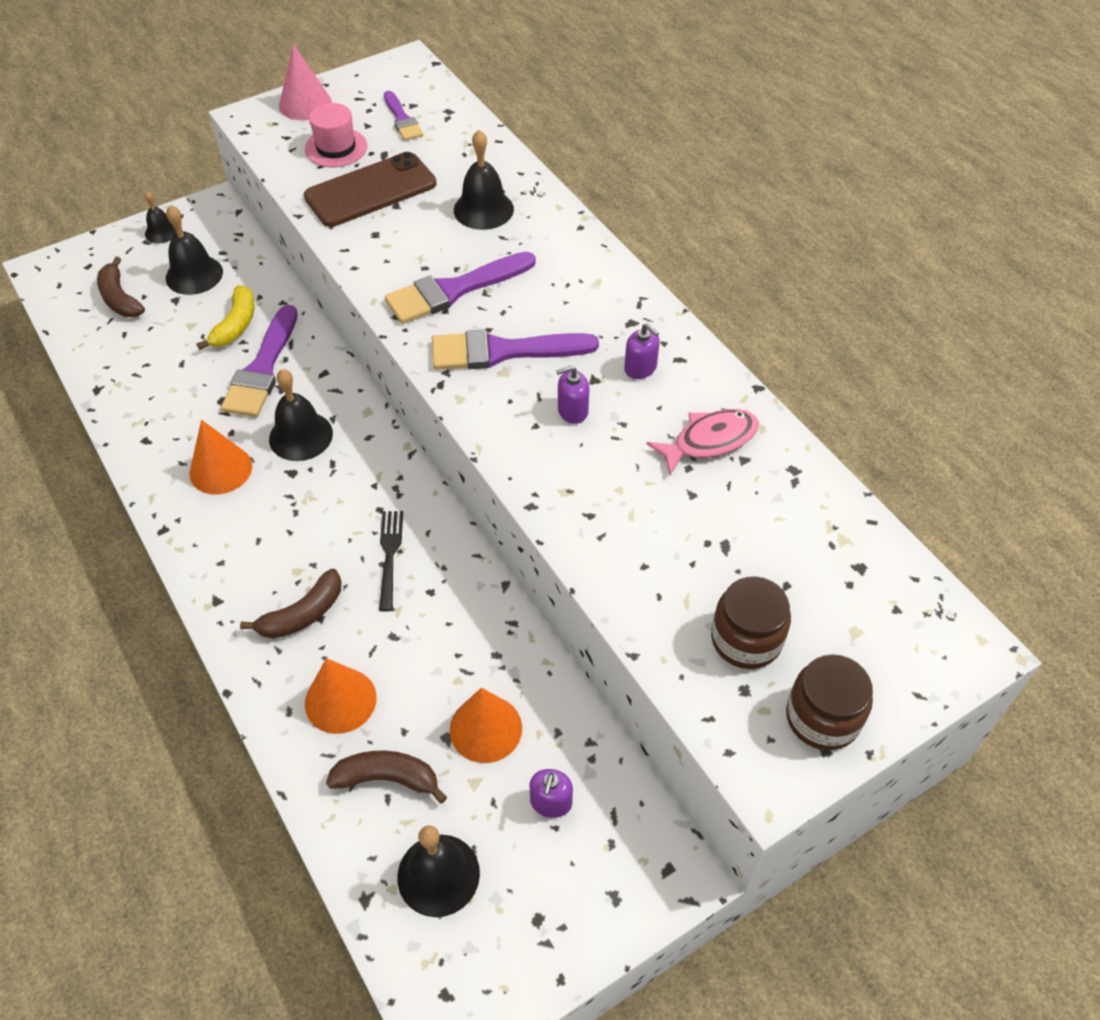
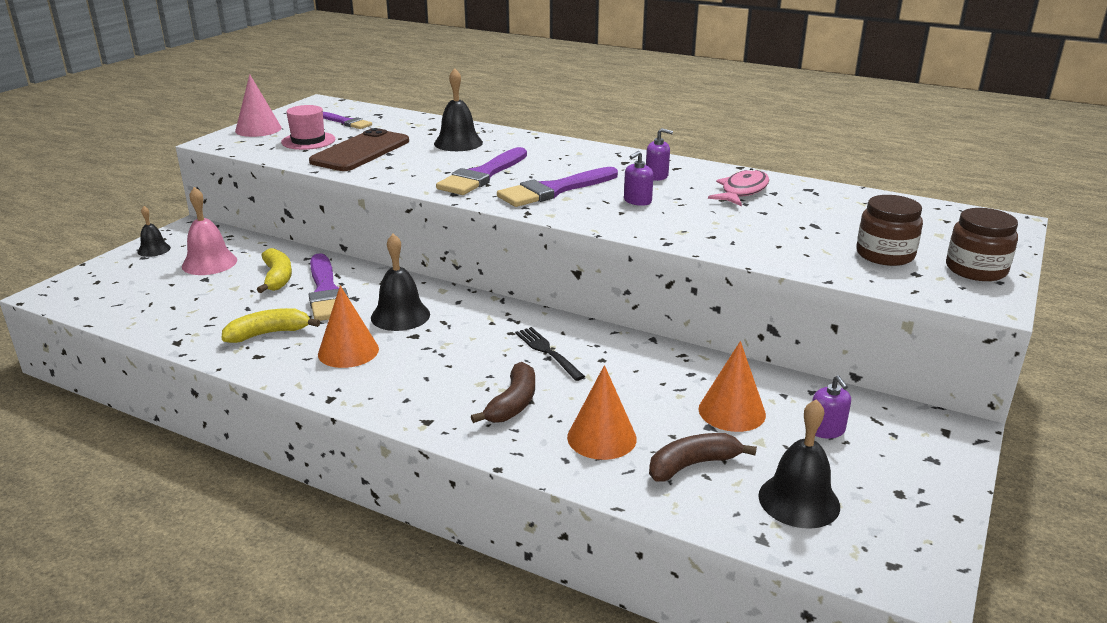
camera: 30 degrees left, 25 degrees down
(120, 298) = (149, 290): brown banana -> none
(174, 411) = (268, 333): none -> yellow banana
(194, 275) = (209, 263): black bell -> pink bell

